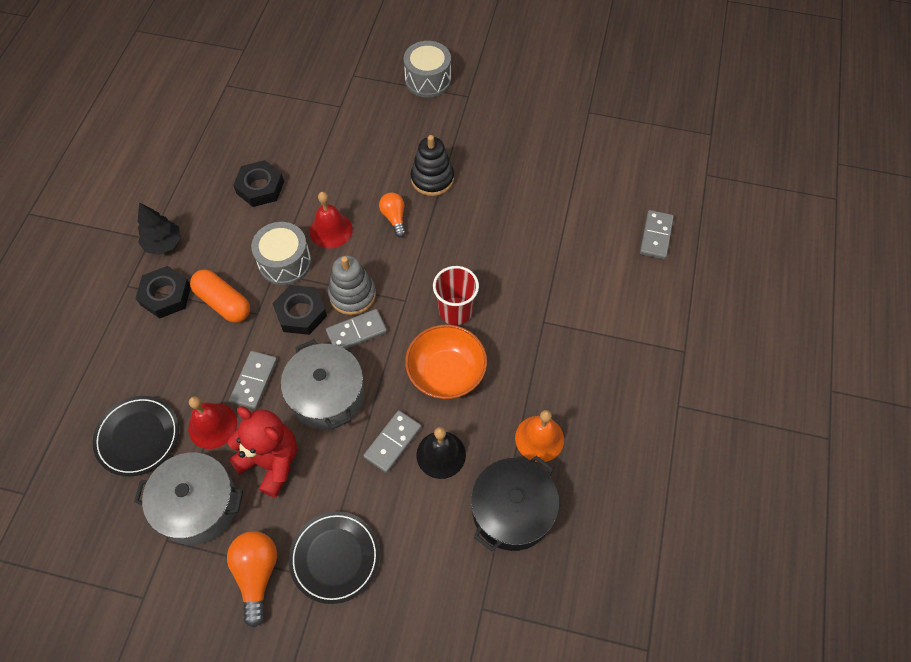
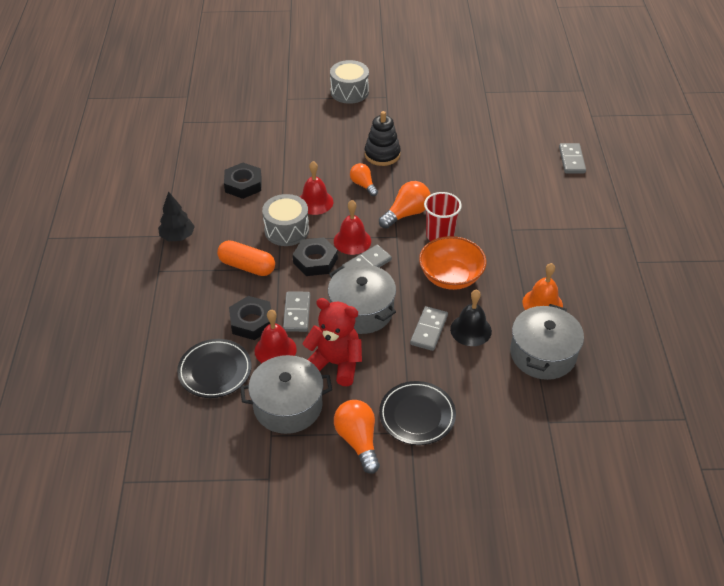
camera: 15 degrees left, 15 degrees down
(166, 295) = (195, 271): black nut -> black nut (251, 322)
(352, 295) = (352, 241): grey stacking toy -> red bell
(429, 270) = (406, 214): none -> orange light bulb
(512, 511) = (543, 354): black pot -> grey pot

